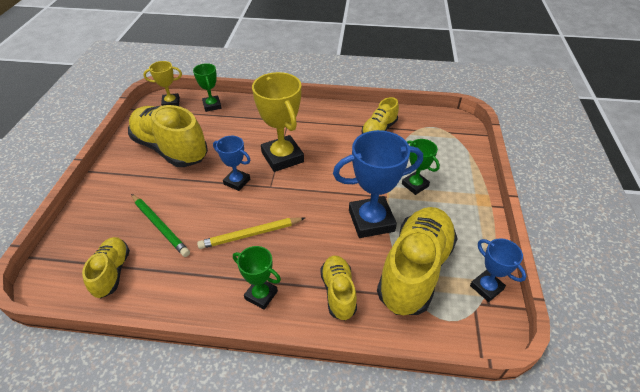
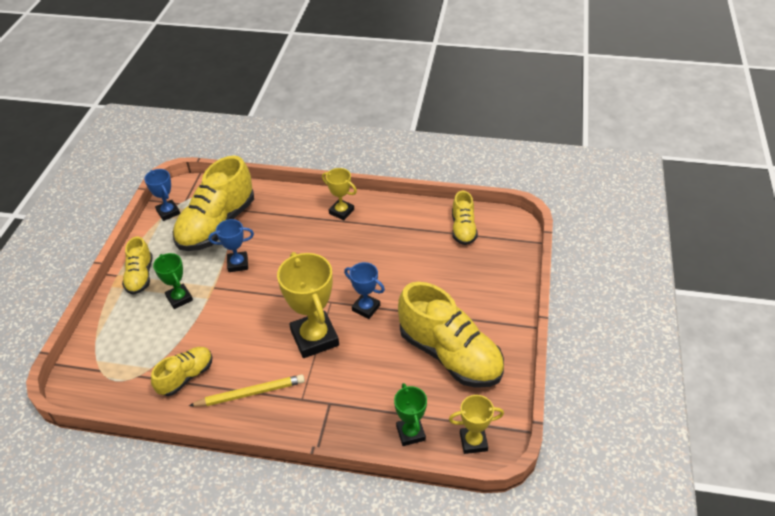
camera: 175 degrees left, 0 degrees up
(160, 226) = (435, 264): green pencil -> none
(250, 234) = (350, 255): yellow pencil -> yellow pencil (251, 393)
(261, 295) = (341, 211): green trophy -> yellow trophy
(338, 292) = (282, 212): yellow shoe -> yellow shoe (140, 276)
(371, 221) = (238, 264): blue trophy -> blue trophy, size x0.56

